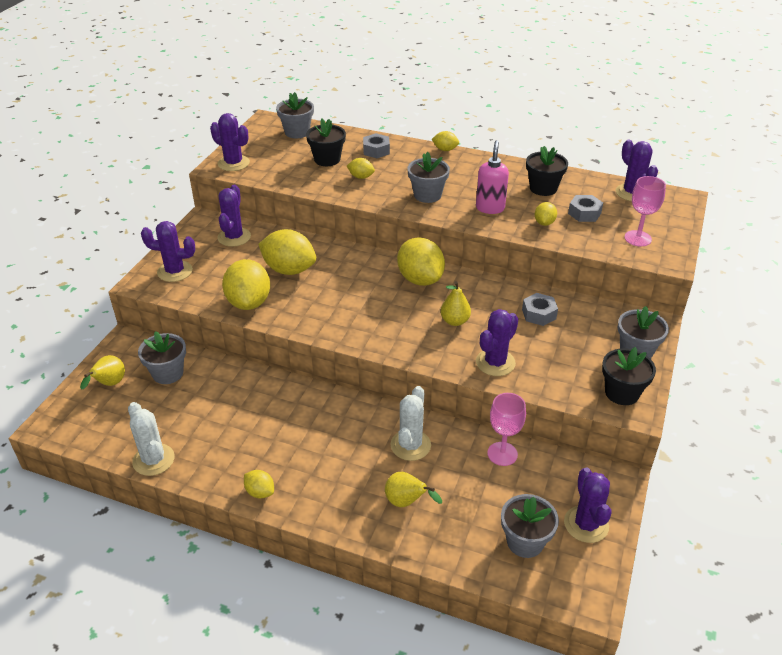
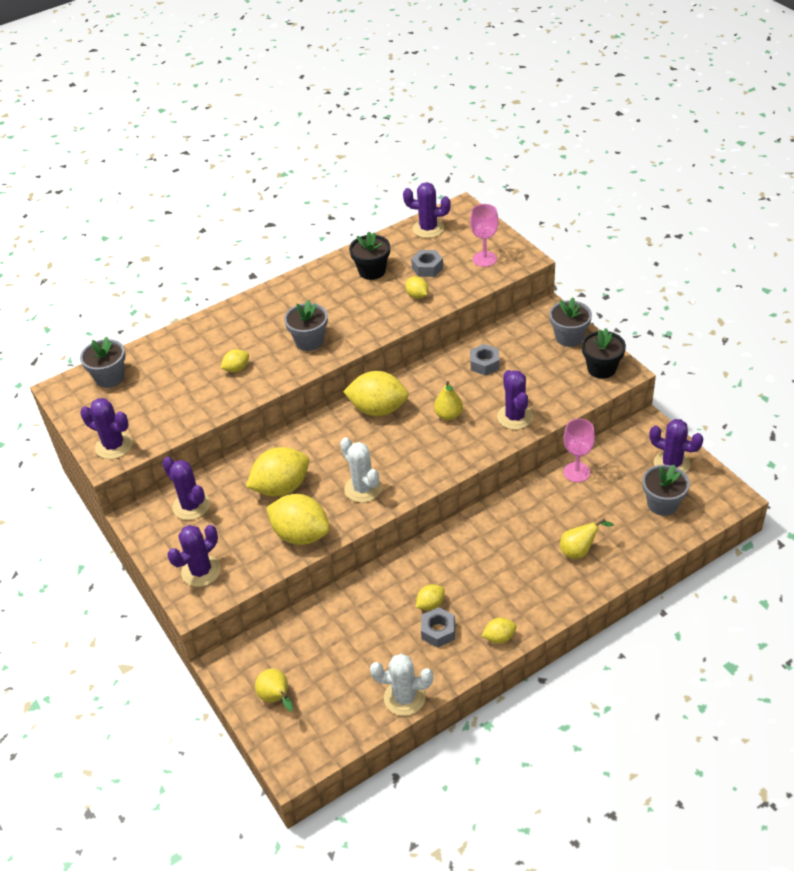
camera: 50 degrees left, 5 degrees up
(168, 373) = (301, 647): grey flower pot -> none
(233, 163) = (114, 445): purple cactus -> purple cactus turned 45 degrees clockwise
(327, 159) = (183, 378): black flower pot -> none
(376, 150) = (205, 339): grey nut -> grey nut (438, 631)
(410, 445) = (526, 520): white cactus -> white cactus (363, 488)
(445, 149) = (253, 296): yellow lemon -> yellow lemon (430, 604)
(490, 208) = (366, 314): pink soap dispenser -> none

